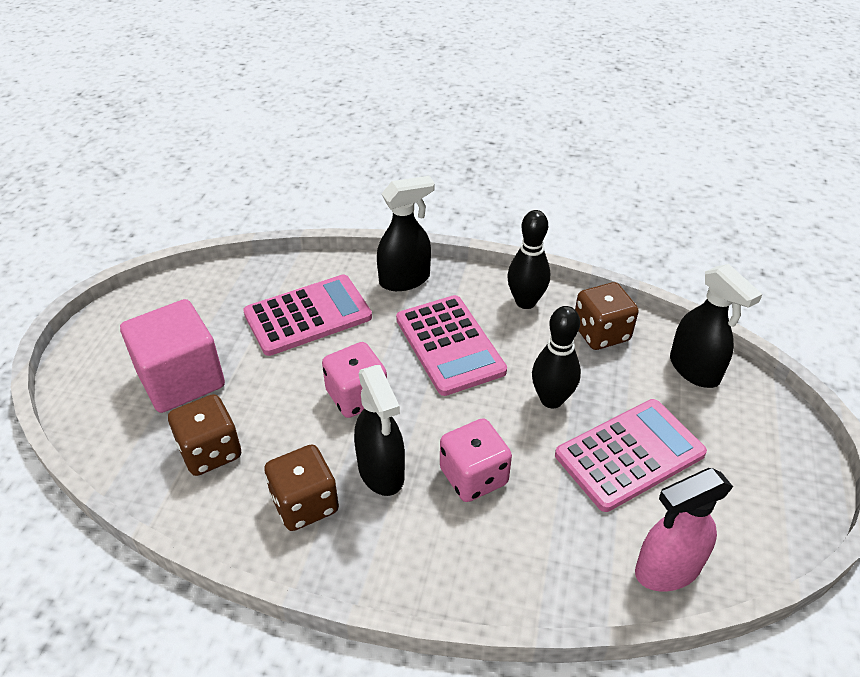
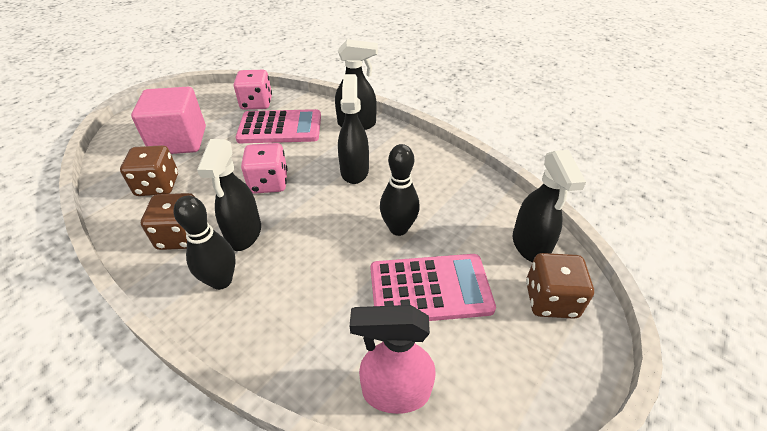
camera: 25 degrees right, 0 degrees up
(450, 345) = (354, 171): pink calculator -> black spray bottle
(473, 476) = (301, 260): pink dice -> pink dice (256, 103)
(525, 302) = (429, 160): black bowling pin -> black bowling pin (221, 281)
(601, 333) = (470, 196): brown dice -> brown dice (550, 300)

